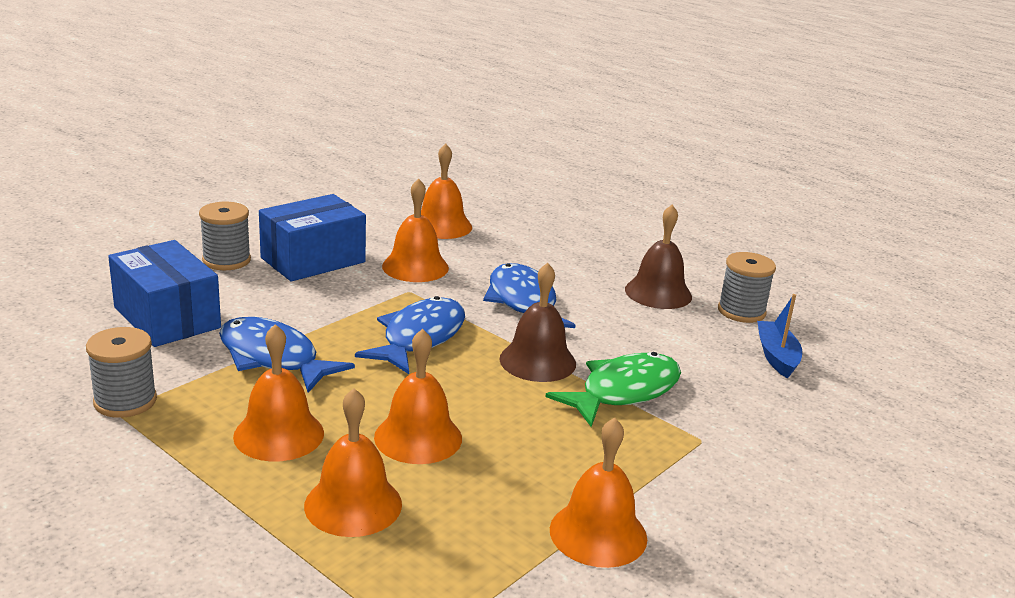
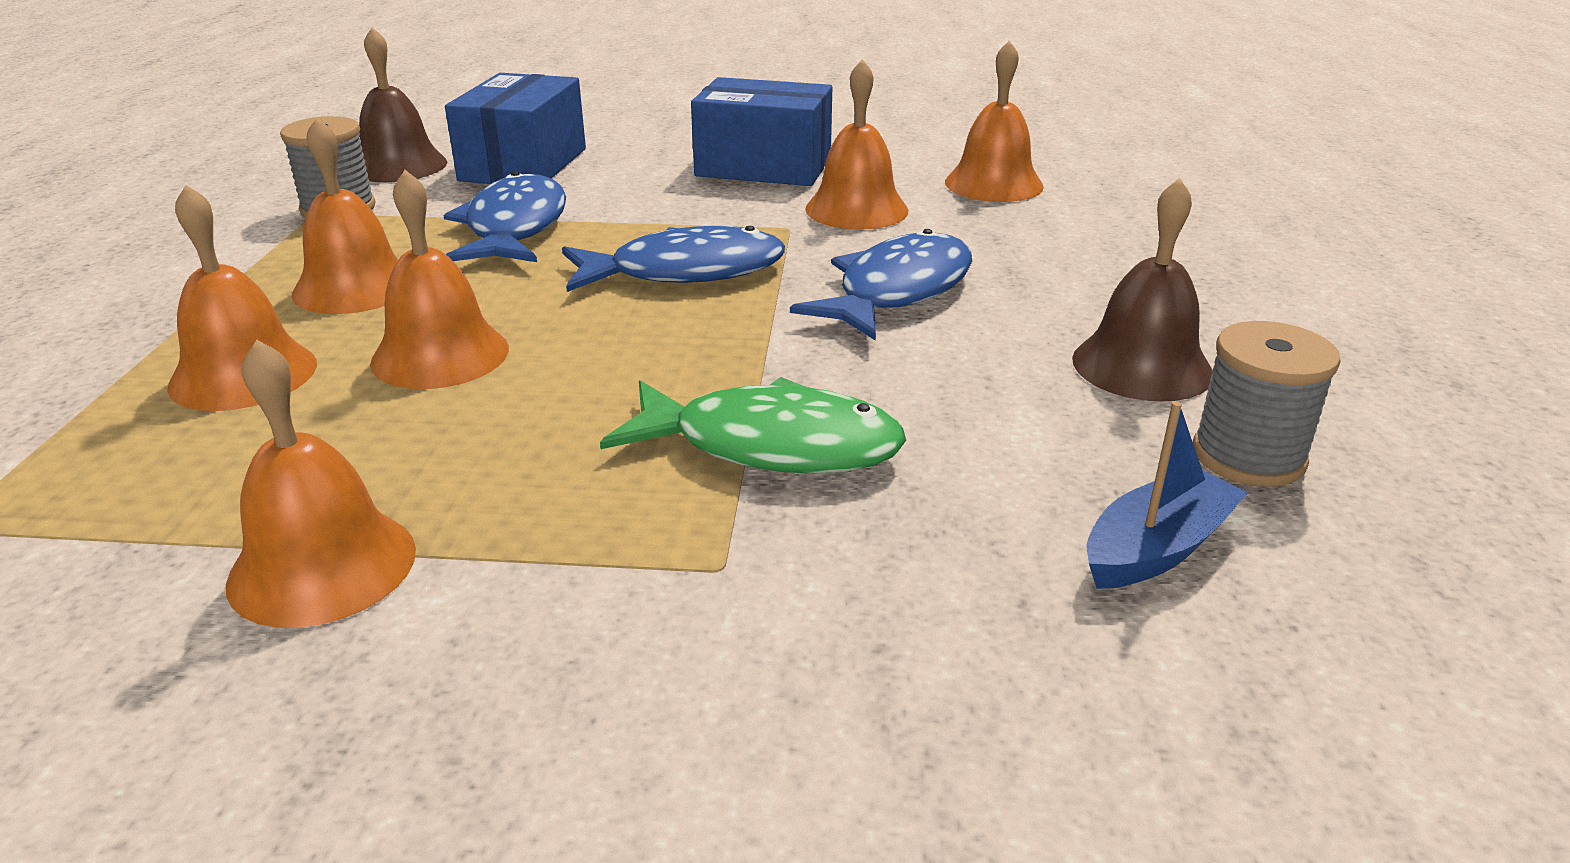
camera: 55 degrees right, 5 degrees up
(226, 260) = (685, 141): grey spool -> none
(537, 361) = (752, 355): brown bell -> brown bell (398, 166)

